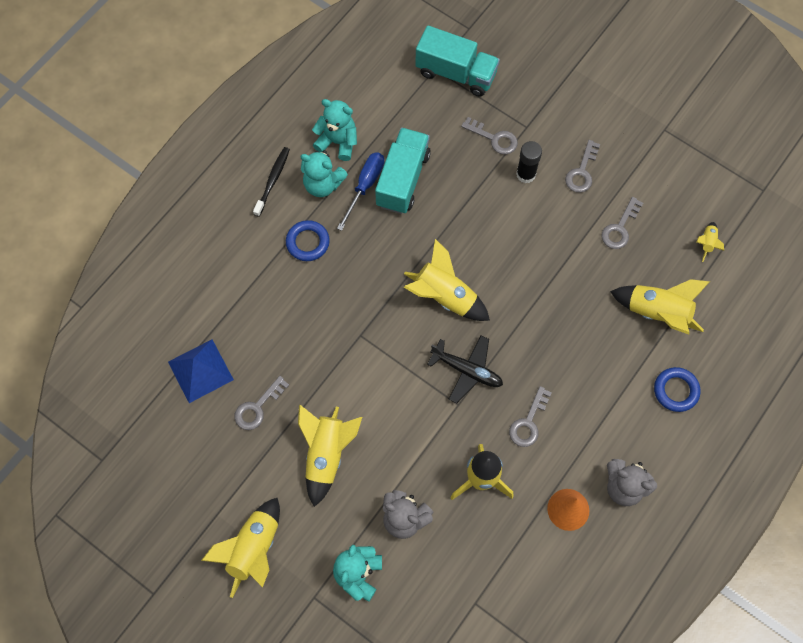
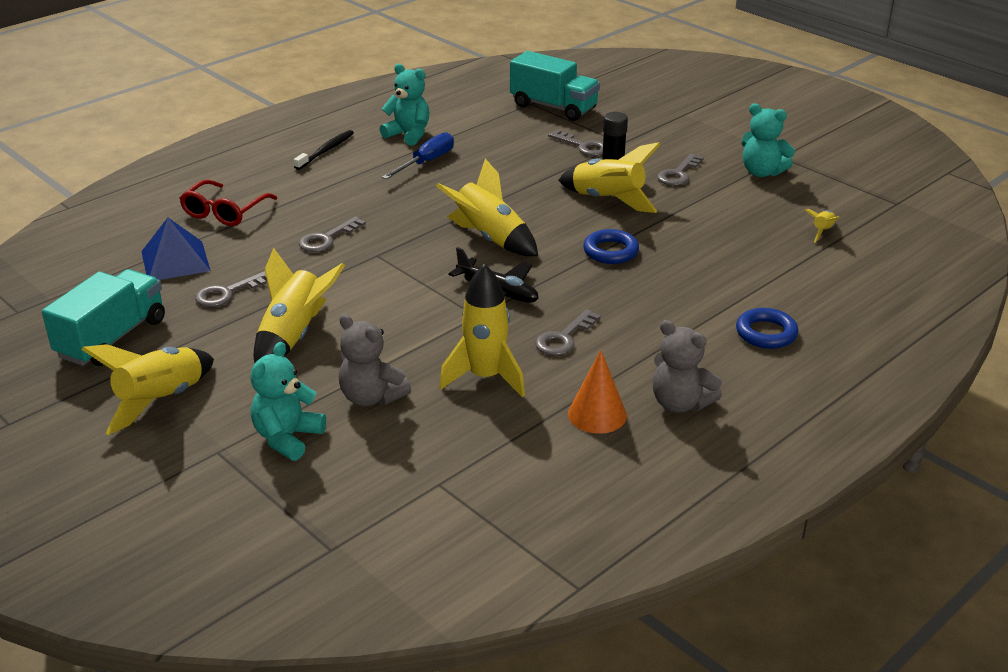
camera: 10 degrees right, 35 degrees down
(216, 293) = (224, 212): none -> red glasses
(308, 242) = (345, 190): blue ring -> blue ring (610, 251)
(323, 184) = (380, 157): turquoise teddy bear -> turquoise teddy bear (762, 172)
(403, 179) = (470, 162): turquoise truck -> turquoise truck (112, 338)
(620, 228) = (716, 212): grey key -> grey key (327, 239)
(657, 313) = (751, 274): yellow rocket -> yellow rocket (608, 200)

